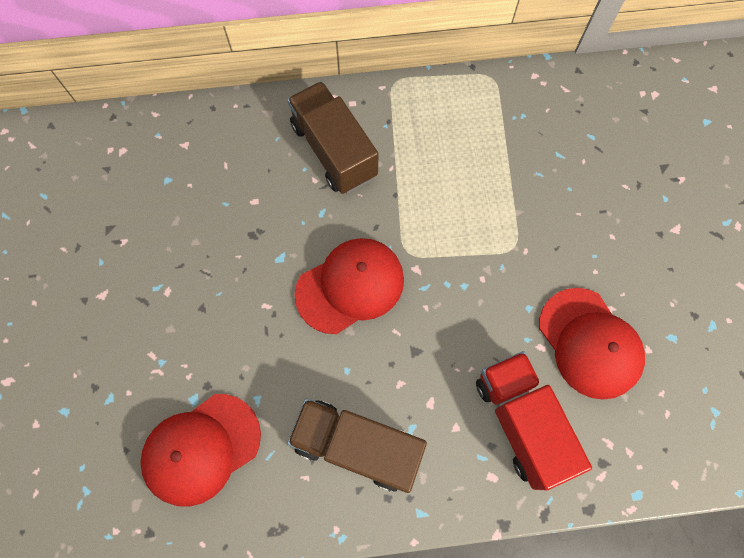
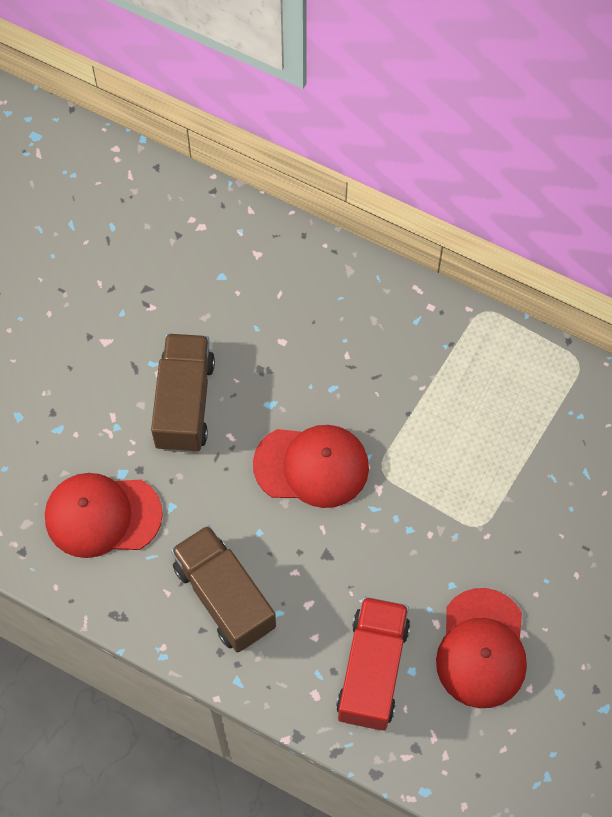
camera: 35 degrees right, 5 degrees down
(334, 151) = (382, 340): brown truck -> brown truck (184, 403)

